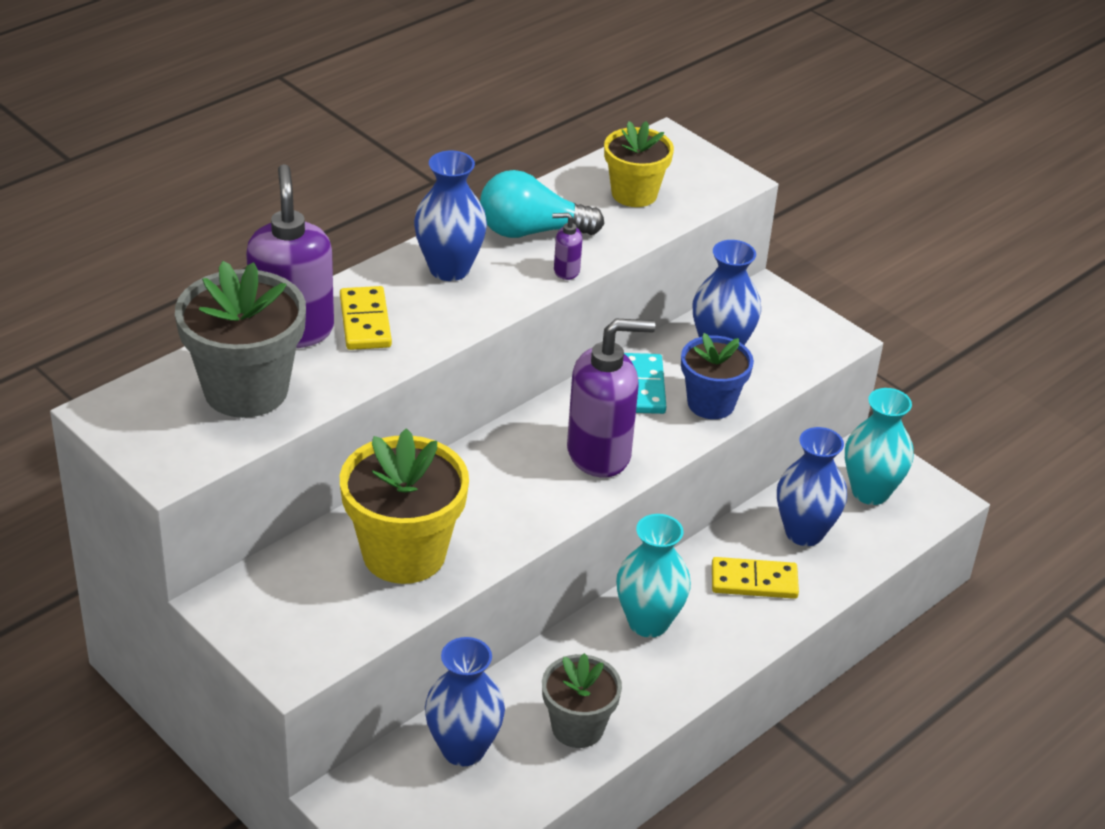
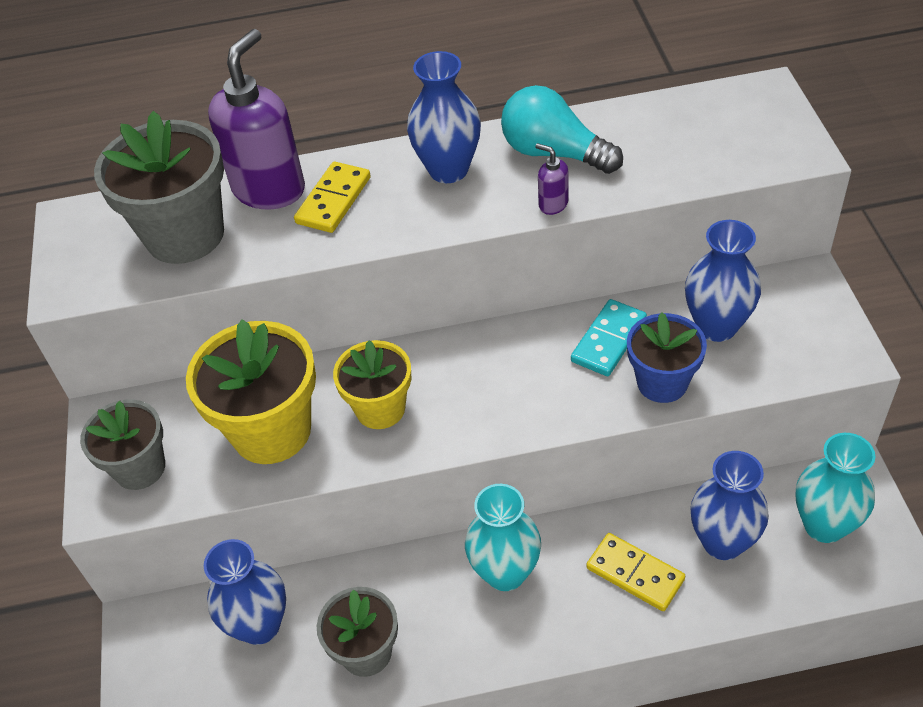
camera: 40 degrees right, 10 degrees up
(303, 627) = (140, 468): none -> grey flower pot
(599, 453) = (515, 396): purple soap dispenser -> none
(634, 194) = (686, 141): yellow flower pot -> yellow flower pot (380, 408)

